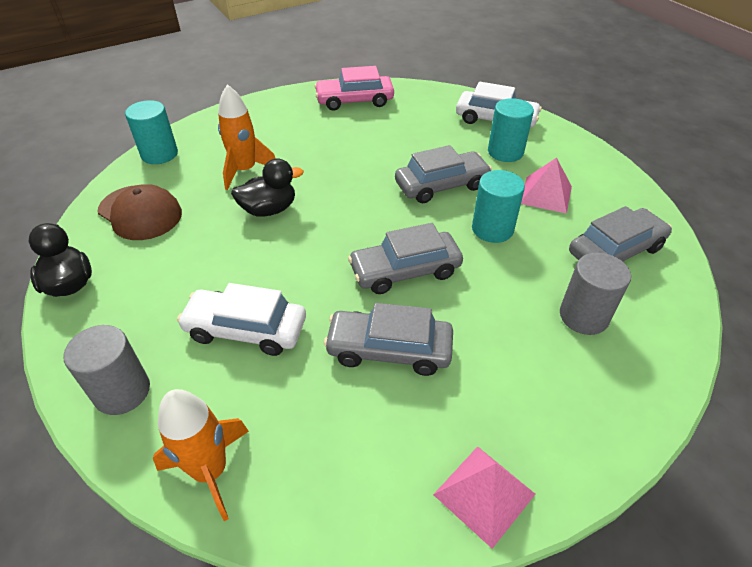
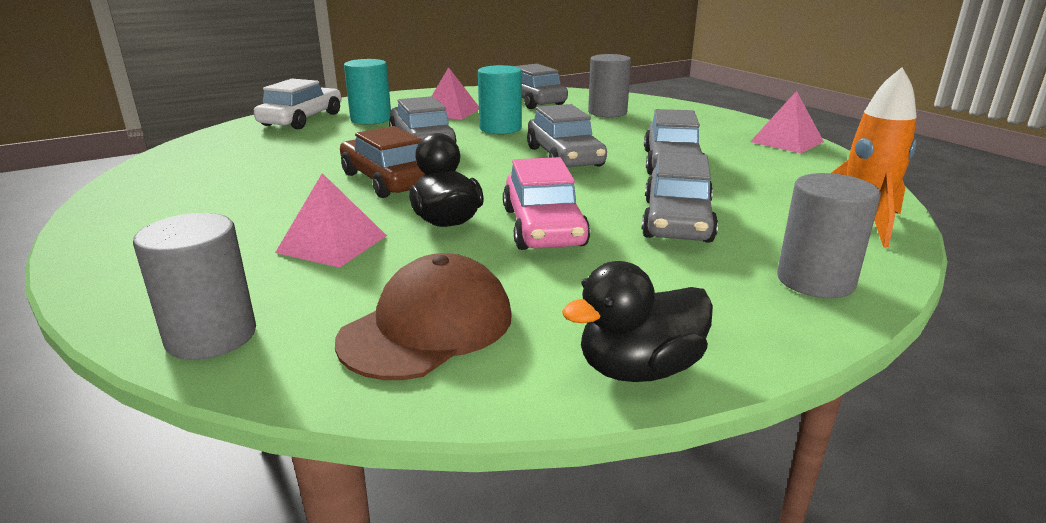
camera: 90 degrees left, 20 degrees down
(159, 154) = (211, 336): turquoise cylinder -> grey cylinder
(245, 171) = (332, 244): orange rocket -> pink pyramid
(246, 329) = (677, 220): white car -> grey car
(347, 178) = (388, 180): none -> brown car
(355, 100) = (175, 179): pink car -> pink car (543, 227)

